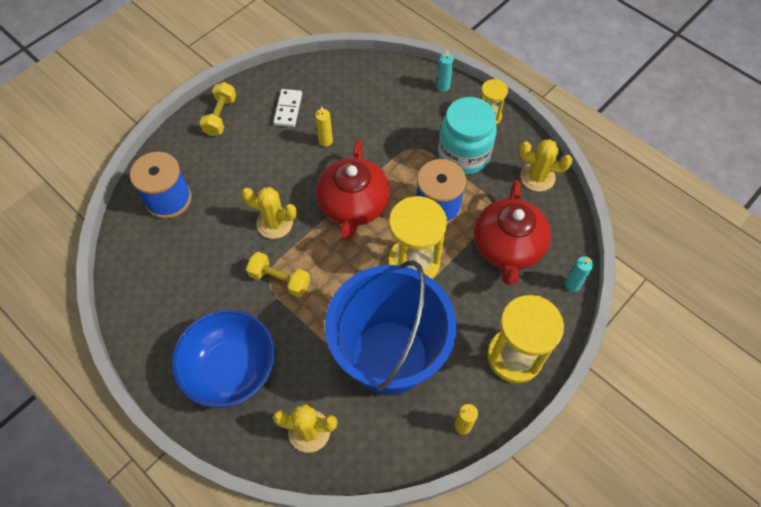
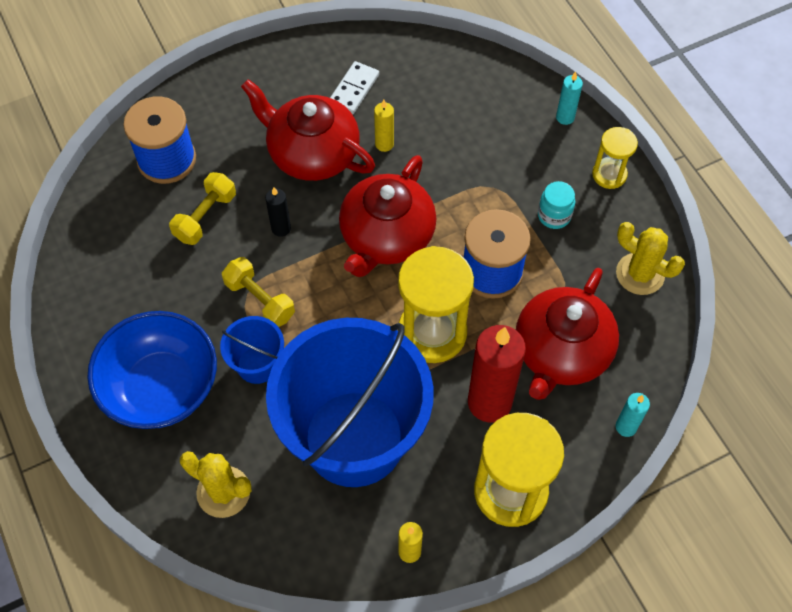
camera: 20 degrees right, 0 degrees up
(220, 116) = (267, 74): yellow dumbbell -> yellow dumbbell (205, 217)
(274, 223) = (281, 228): yellow cactus -> black candle
(276, 162) = (312, 153): none -> red teapot
(297, 327) = (257, 364): none -> blue bucket
(463, 155) = (554, 216): turquoise jar -> turquoise jar, size x0.47
(474, 299) = (489, 402): none -> red candle

